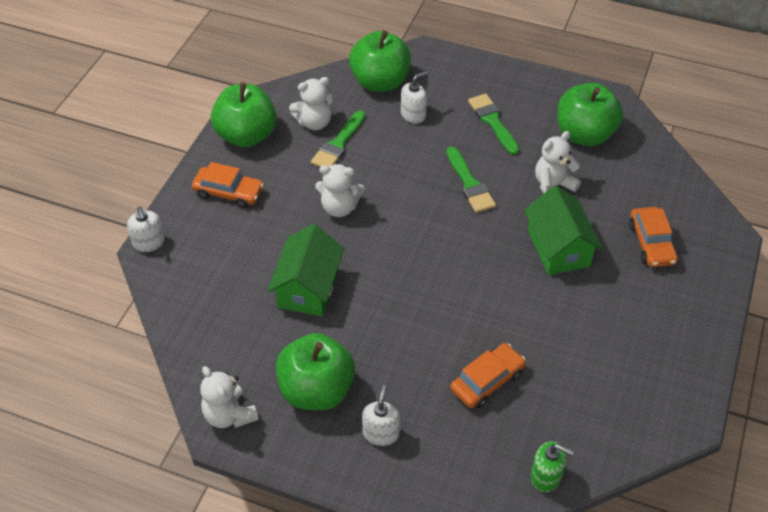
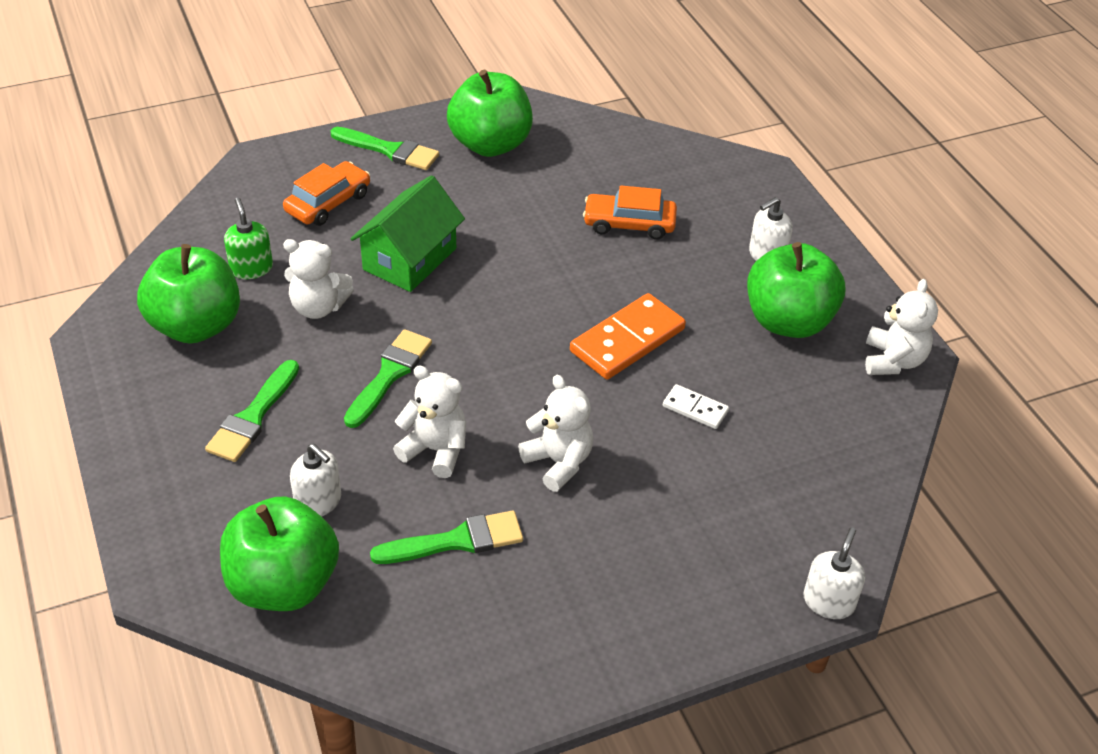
camera: 135 degrees left, 5 degrees down
(228, 192) = (664, 589): orange car -> none
(246, 135) = (552, 656): green apple -> green apple (490, 144)
(308, 288) = (695, 409): green house -> white domino
(314, 122) = (444, 597): white teddy bear -> white teddy bear (435, 450)
(388, 298) = (627, 340): none -> orange domino
(413, 115) = (318, 502): white soap dispenser -> white soap dispenser turned 150 degrees counterclockwise
(546, 476) = (670, 149): green soap dispenser -> green soap dispenser (251, 268)
(686, 307) = (389, 150): none -> green brush

